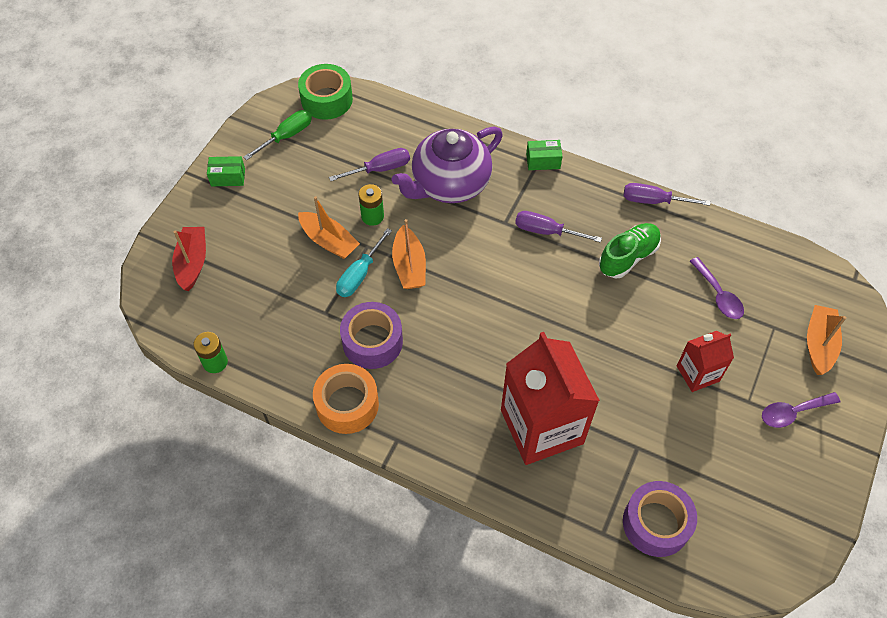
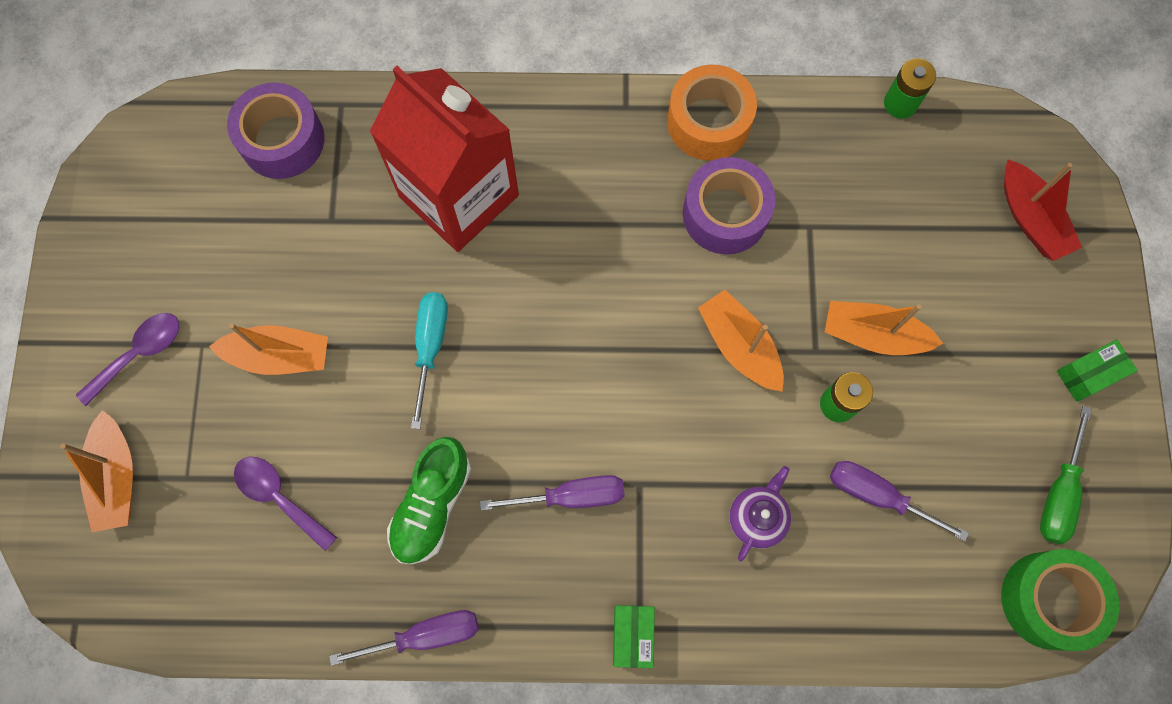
camera: 155 degrees right, 15 degrees up
(360, 274) = (799, 302): turquoise screwdriver -> turquoise screwdriver (430, 347)
(380, 169) = (878, 496): purple screwdriver -> purple screwdriver turned 75 degrees clockwise
(449, 184) = (757, 517): purple teapot -> purple teapot, size x0.45
(543, 161) = (632, 636): green box -> green box turned 60 degrees counterclockwise
(697, 373) = (279, 356): red carton -> orange boat

